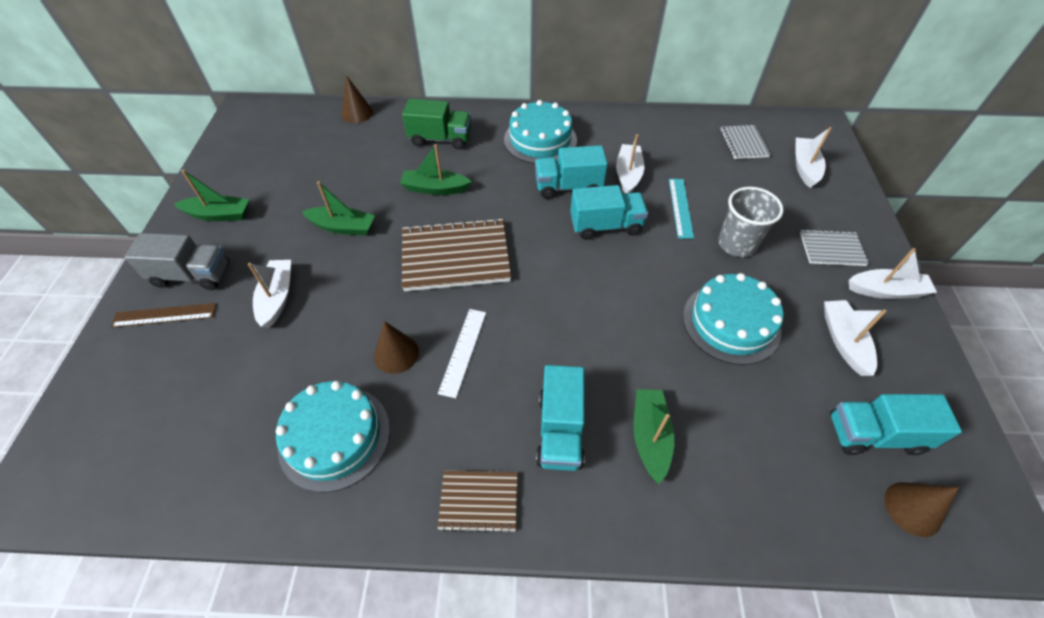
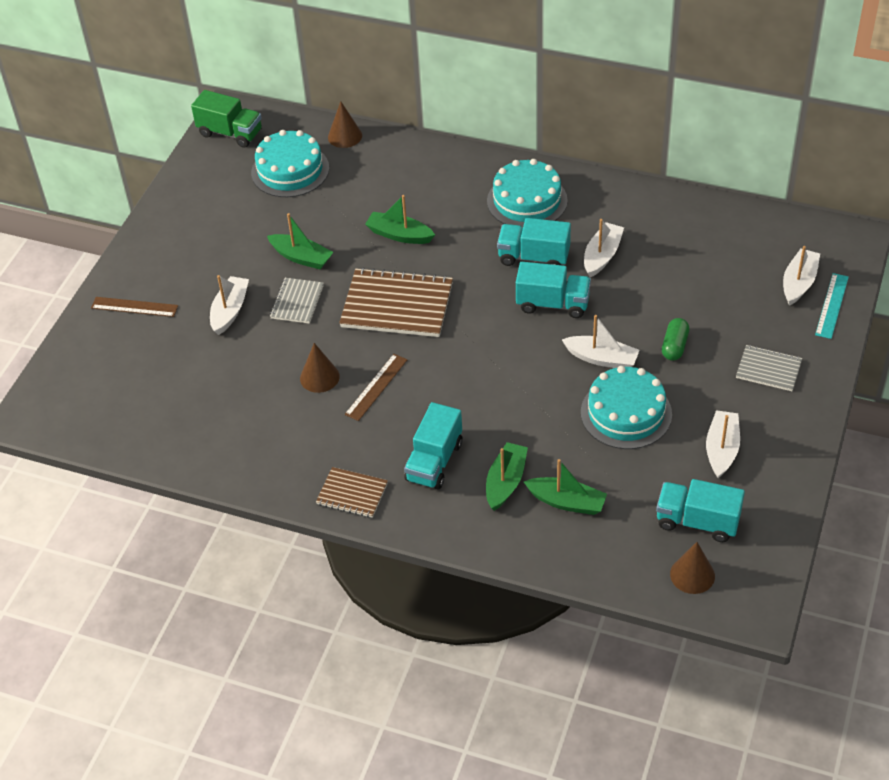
camera: 20 degrees right, 5 degrees down
(192, 275) = (161, 277): grey truck -> none
(219, 214) = (191, 224): green boat -> green boat (567, 502)
(334, 437) = (254, 427): turquoise cake -> turquoise cake (290, 170)
(440, 139) = (422, 181): green truck -> green truck (230, 133)
(463, 351) = (376, 387): white ruler -> brown ruler
(680, 207) = (638, 300): turquoise ruler -> turquoise ruler (832, 305)
(736, 244) = (674, 346): grey cup -> green capsule
(743, 143) = (748, 244): grey notebook -> grey notebook (297, 302)
(886, 291) = (795, 417): white boat -> white boat (602, 358)

